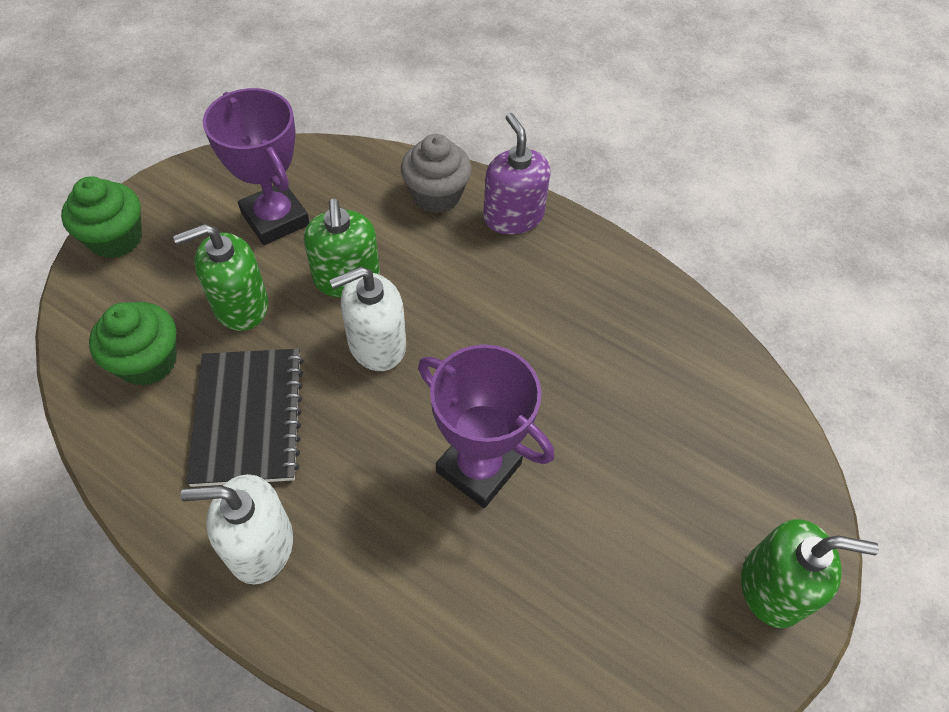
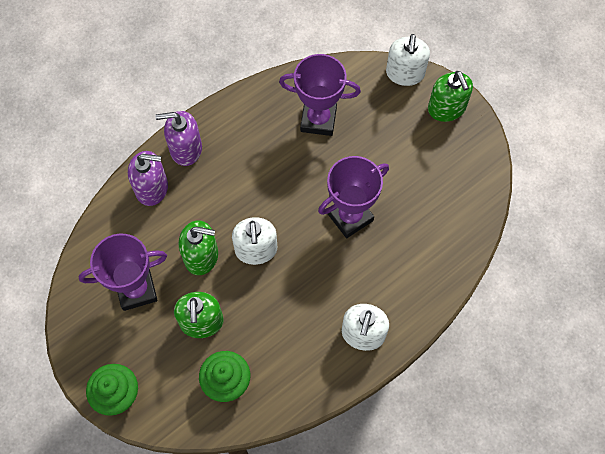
camera: 70 degrees left, 10 degrees up
(249, 418) = (284, 328): black notebook -> none
(436, 195) = (152, 188): grey cupcake -> purple soap dispenser
(641, 373) = (318, 120): none -> purple trophy
(772, 587) = (446, 108): green soap dispenser -> green soap dispenser turned 135 degrees clockwise
(805, 491) = (405, 73): none -> white soap dispenser

